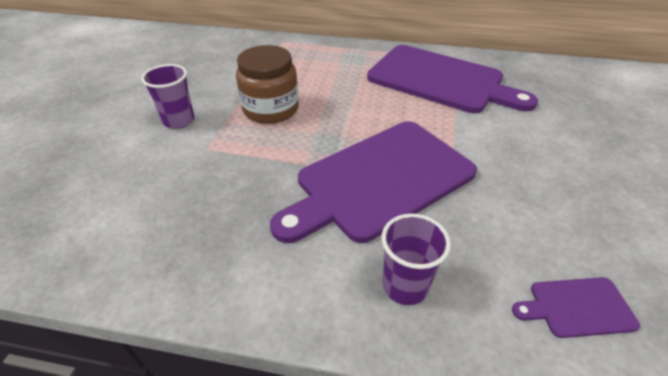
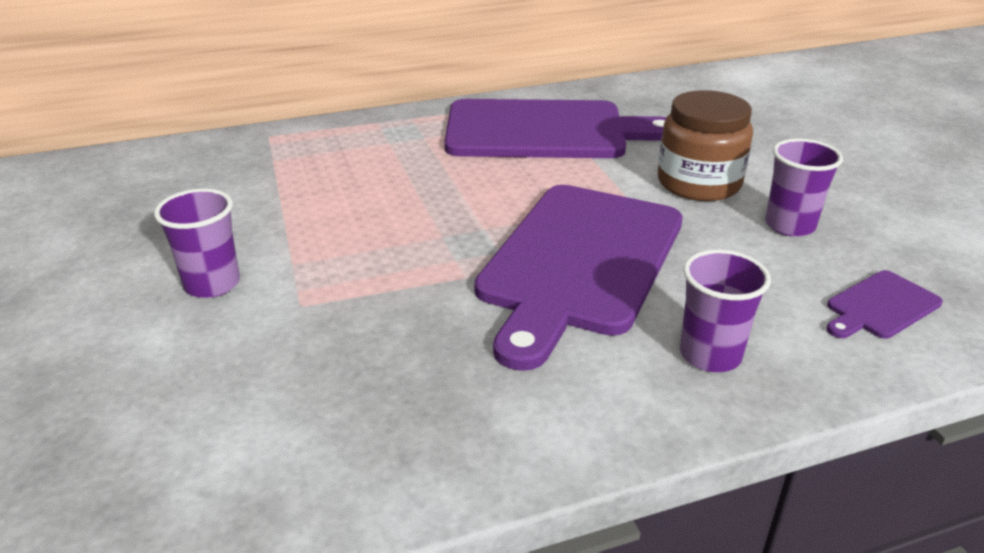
camera: 30 degrees left, 10 degrees down
(270, 109) = (347, 227): brown jar -> brown jar (698, 183)
(559, 208) = (789, 225): none -> purple cup

